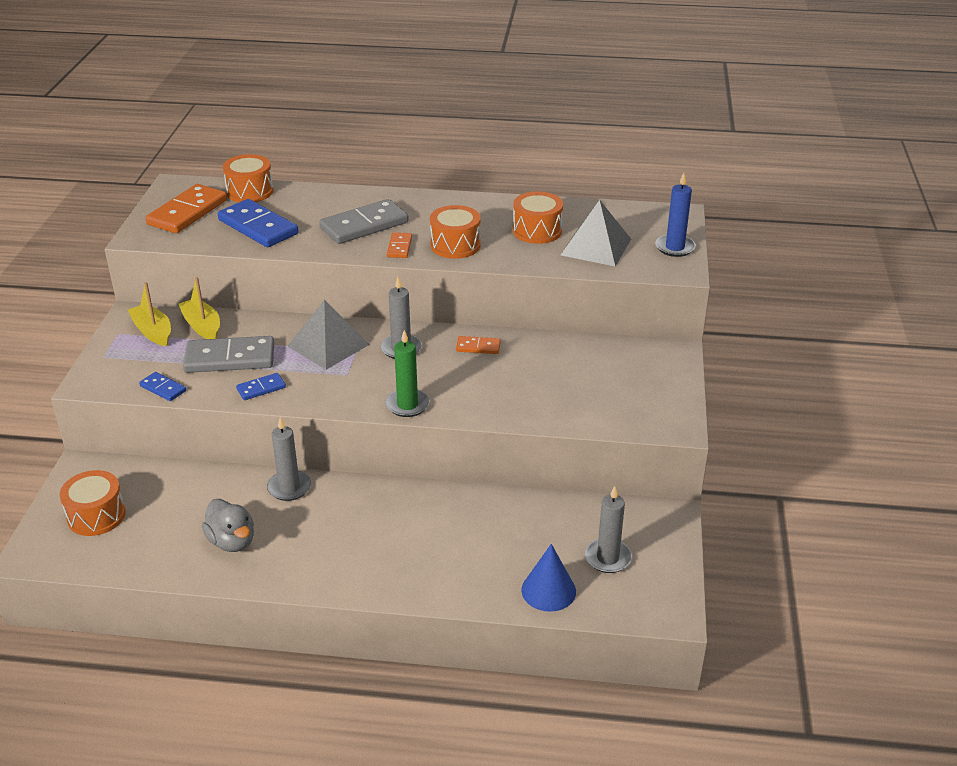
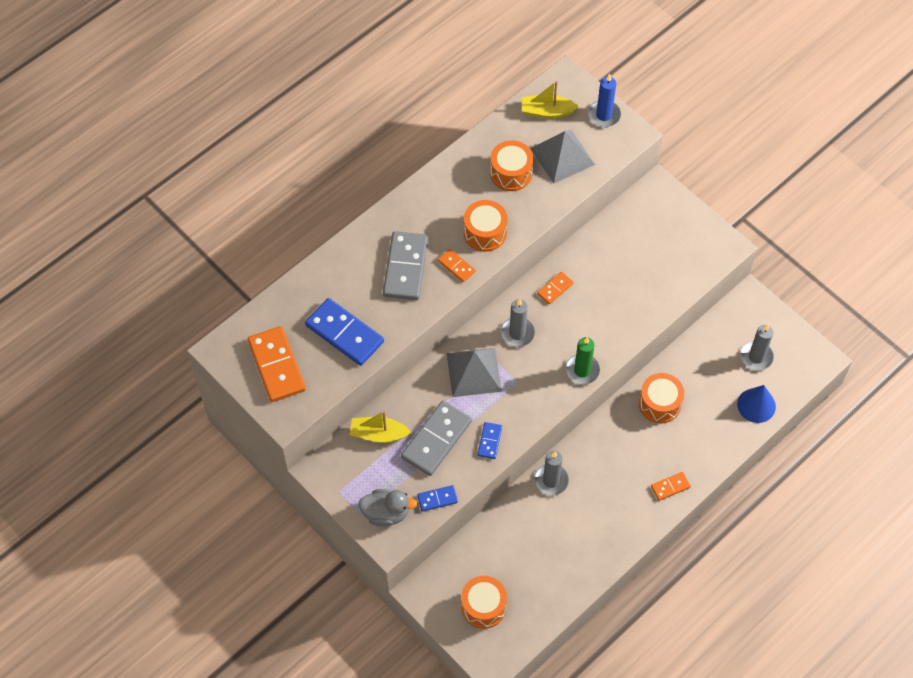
camera: 50 degrees left, 25 degrees up
(153, 332) = (357, 468): yellow boat -> yellow boat (547, 111)
(232, 541) = (576, 542): grey duck -> grey duck (386, 513)
(250, 191) = (282, 307): orange drum -> orange drum (659, 404)
(258, 227) = (344, 334): blue domino -> blue domino turned 45 degrees clockwise
(370, 576) = (670, 487): none -> orange domino

